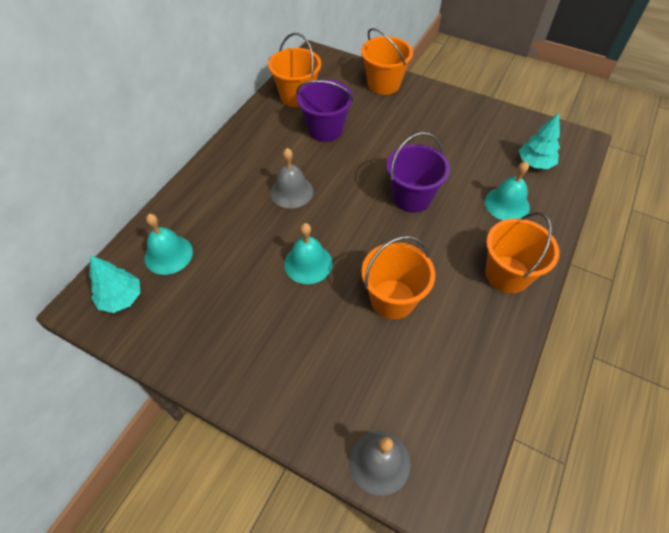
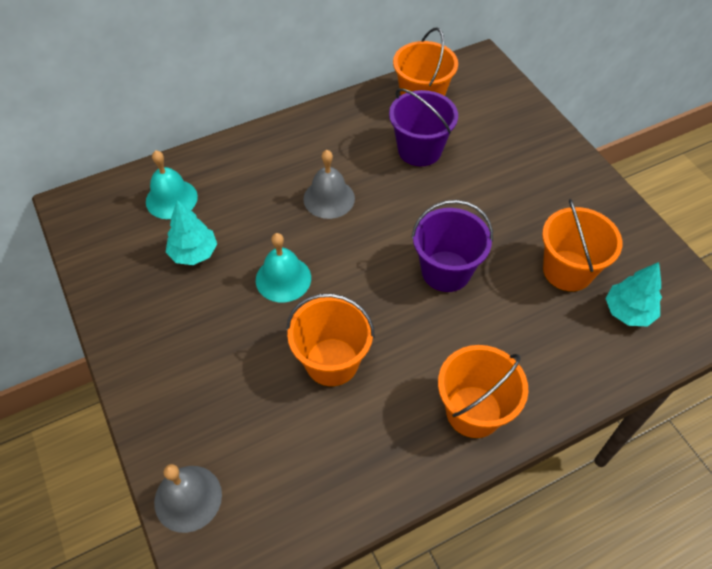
camera: 35 degrees right, 0 degrees up
(121, 298) = (104, 217): turquoise tree -> turquoise tree (194, 253)
(383, 84) = (530, 129): orange bucket -> orange bucket (567, 270)
(507, 204) = (547, 338): turquoise bell -> none

